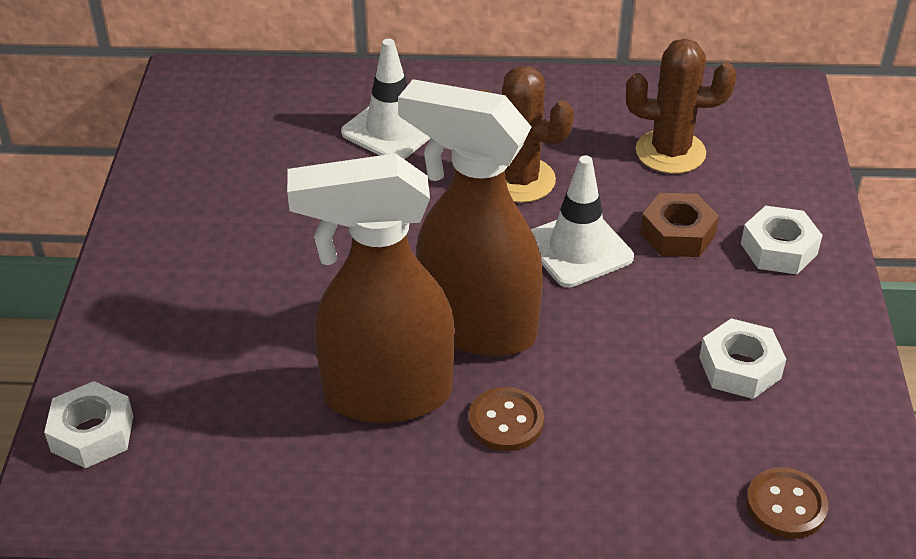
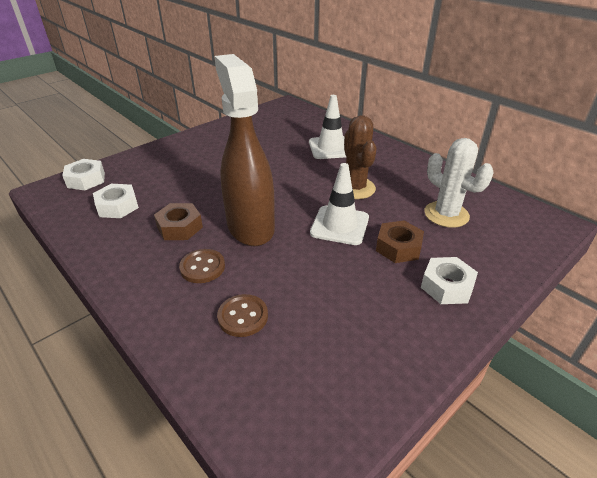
camera: 45 degrees right, 5 degrees down
(385, 395) = (180, 227): brown spray bottle -> brown nut
(670, 152) = (446, 214): brown cactus -> white cactus
(739, 367) = (340, 323): white nut -> white nut (117, 206)
(786, 505) = (258, 409): brown button -> brown button (243, 316)

